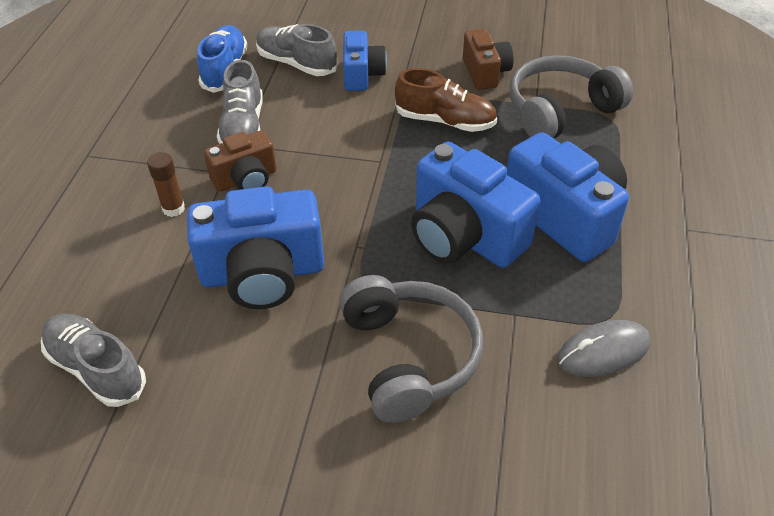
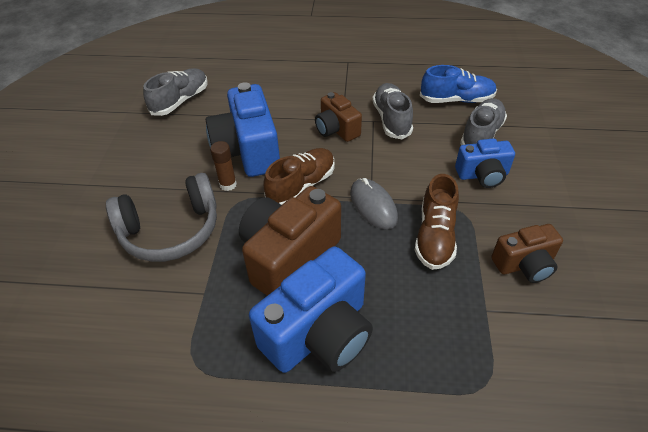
camera: 85 degrees right, 0 degrees up
(173, 208) = (304, 104): brown glue stick -> brown glue stick (228, 185)
(243, 128) = (391, 120): grey shoe -> grey shoe turned 90 degrees clockwise
(348, 219) = (301, 186): none -> brown shoe
(464, 236) = (289, 256): blue camera -> brown camera
(560, 110) = (483, 333): grey headphones -> none
(603, 351) = (159, 357): grey mouse -> grey mouse (373, 206)

